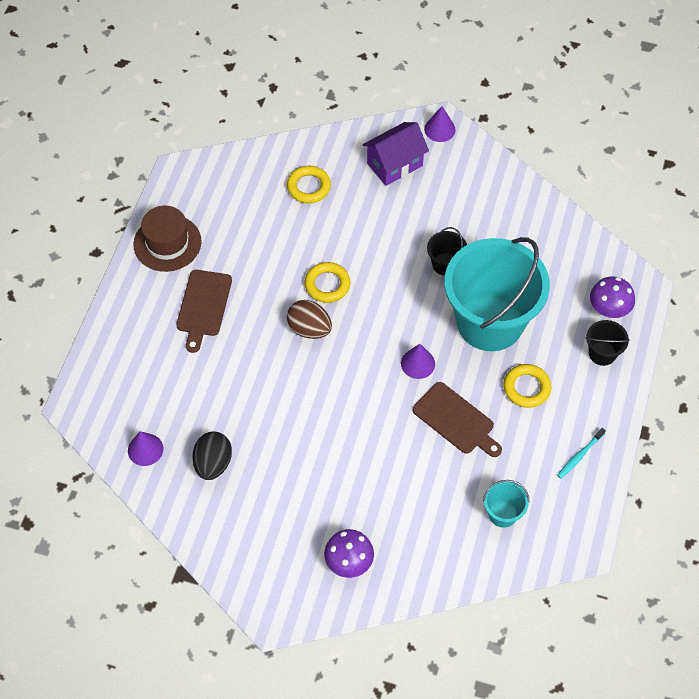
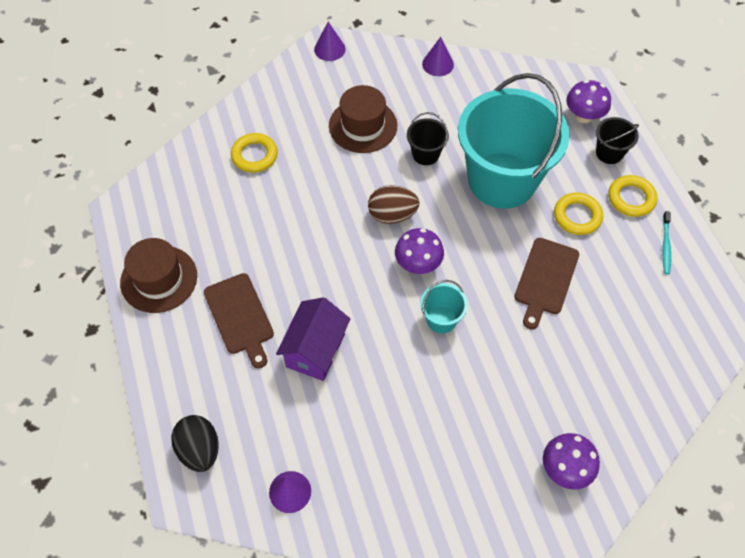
camera: 35 degrees left, 0 degrees up
(213, 463) = (367, 460): black egg -> black egg (199, 450)
(309, 329) = (355, 278): brown egg -> brown egg (392, 215)
(327, 285) = (339, 229): yellow ring -> yellow ring (631, 198)
(365, 348) = (418, 264): none -> purple mushroom
(394, 164) = (315, 97): purple house -> purple house (315, 350)
(413, 211) = (363, 126): none -> brown hat
(418, 363) = (473, 250): purple cone -> purple cone (438, 64)
(456, 420) = (545, 279): brown cutting board -> brown cutting board turned 105 degrees clockwise
(502, 513) = (651, 334): turquoise bucket -> turquoise bucket (441, 319)

